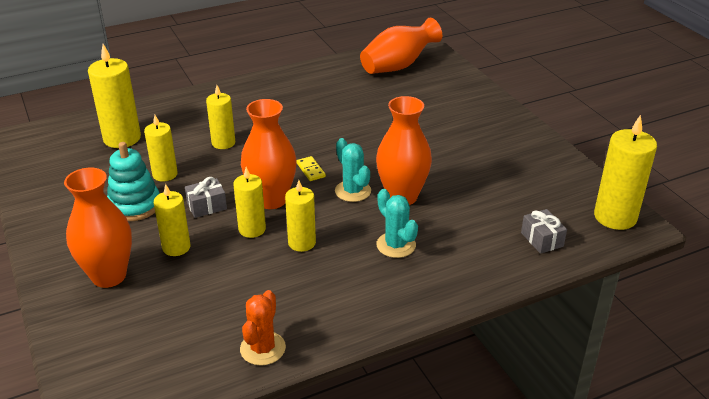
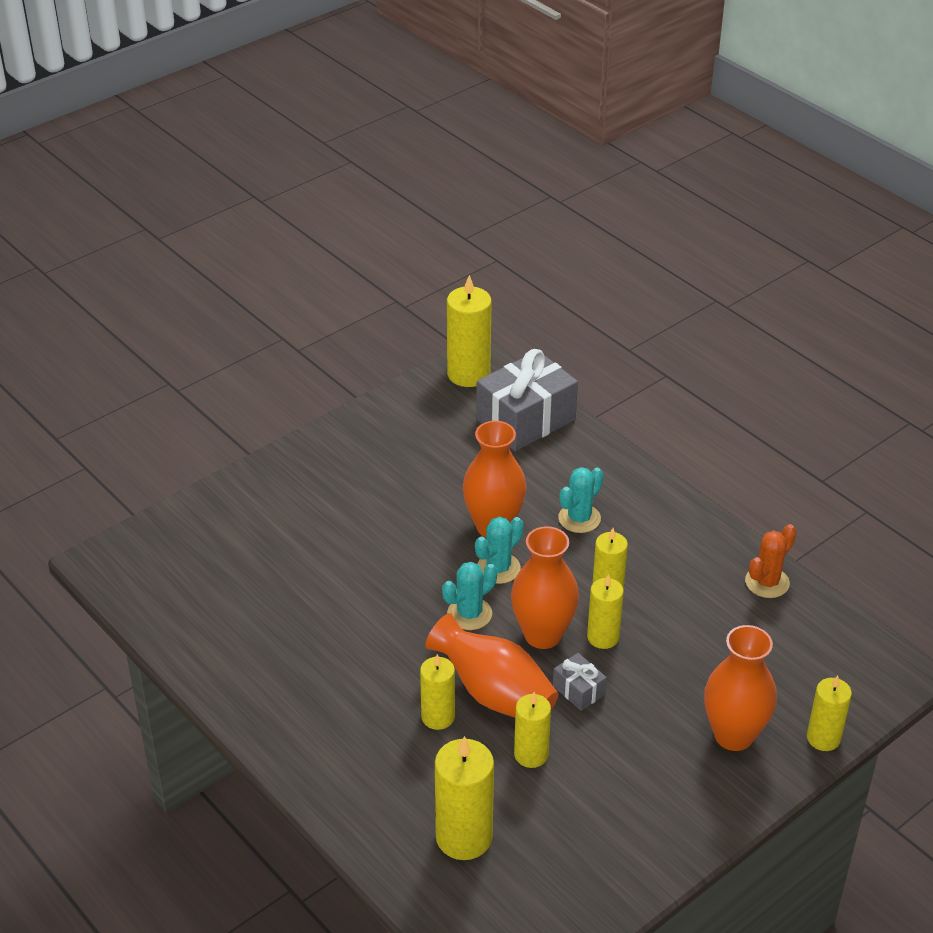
camera: 105 degrees left, 5 degrees up
(134, 205) = (606, 761): turquoise stacking toy -> none
(176, 247) = (662, 693): yellow candle -> yellow candle (823, 738)
(262, 348) = (767, 582): orange cactus -> orange cactus turned 45 degrees counterclockwise
(311, 170) = (469, 614): yellow domino -> turquoise cactus
(398, 66) = (174, 578): orange vase -> orange vase (494, 694)
(542, 239) = (525, 419): grey gift -> grey gift, size x2.19

